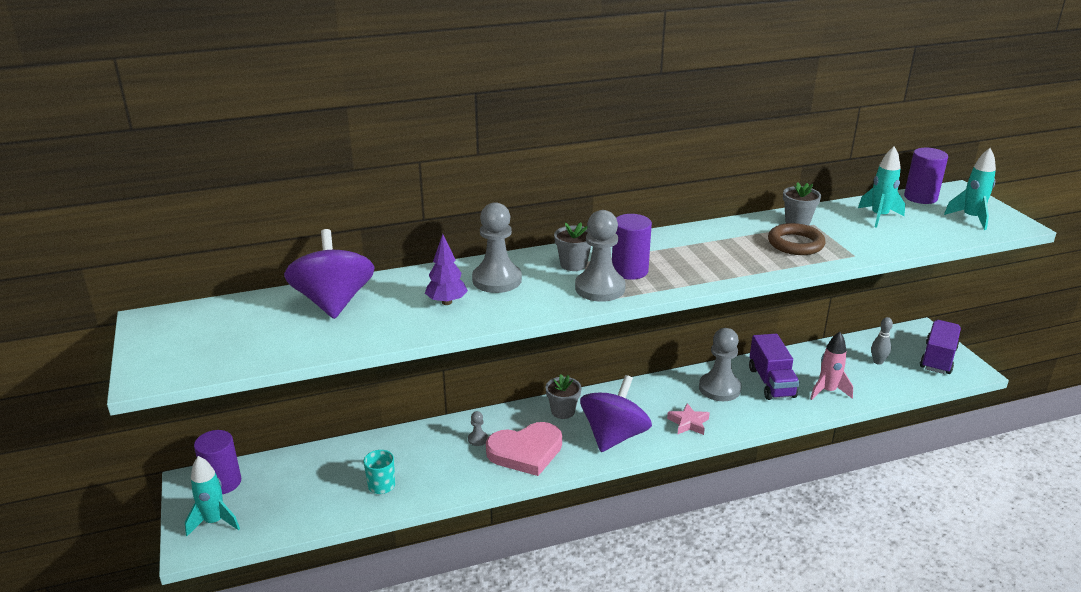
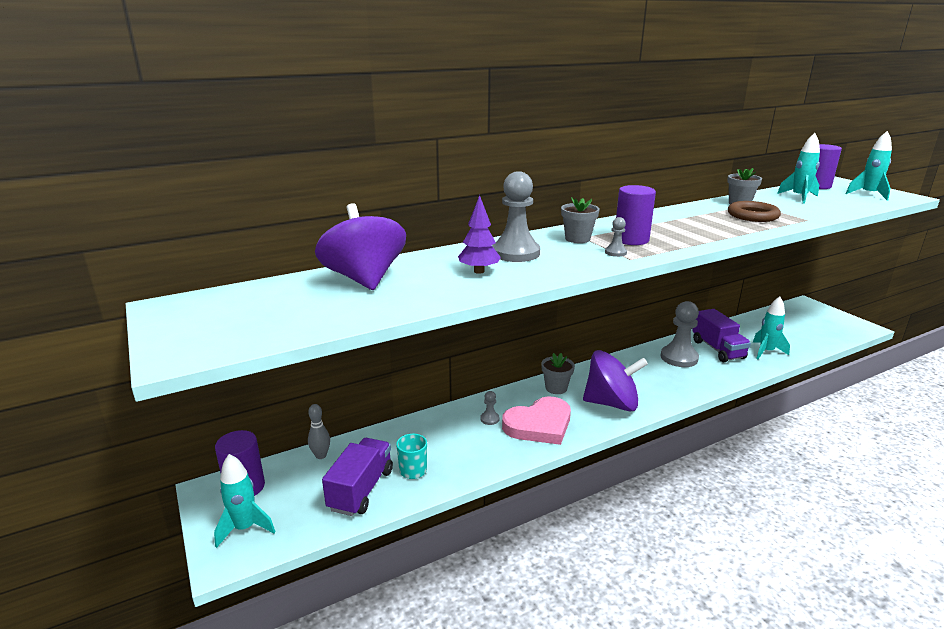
camera: 10 degrees left, 5 degrees down
(600, 288) = (615, 252): grey pawn -> grey pawn, size x0.45
(614, 436) = (611, 403): purple spinning top -> purple spinning top turned 75 degrees clockwise
(688, 423) = (669, 386): pink star -> none
(827, 391) = (766, 352): pink rocket -> turquoise rocket
(878, 362) = (789, 327): grey bowling pin -> grey bowling pin (321, 455)
(938, 358) = (832, 321): purple truck -> purple truck (361, 490)

